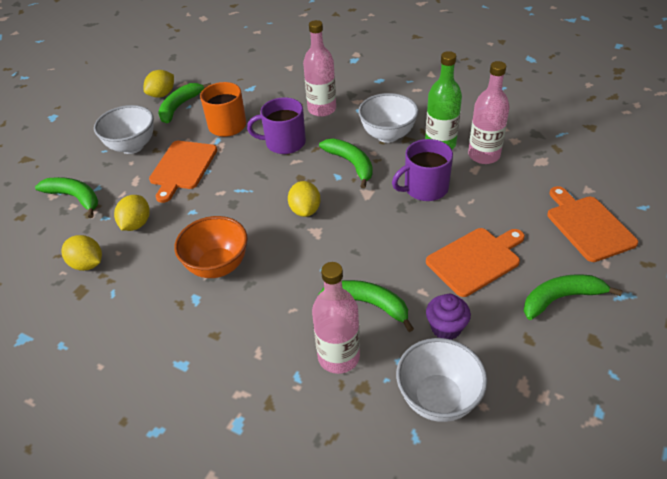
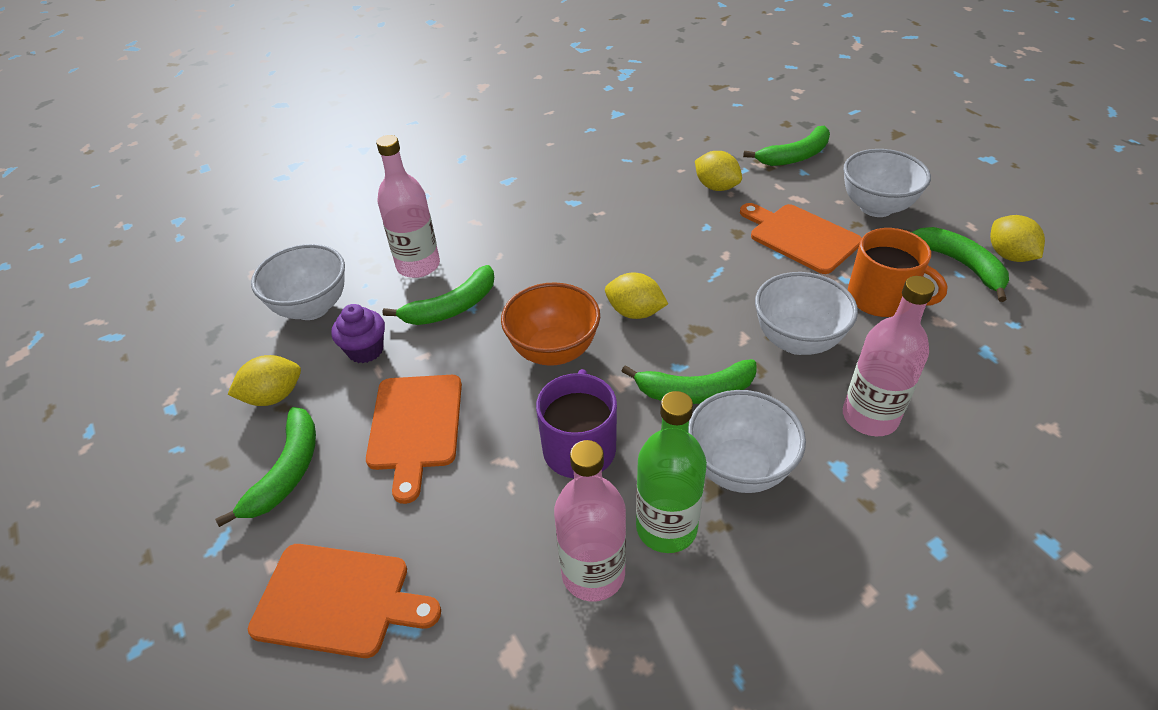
camera: 120 degrees right, 0 degrees up
(87, 264) = (679, 151): yellow lemon -> yellow lemon (273, 396)
(218, 266) = (603, 224): orange bowl -> orange bowl (553, 351)
(284, 143) = (797, 341): purple mug -> white bowl

